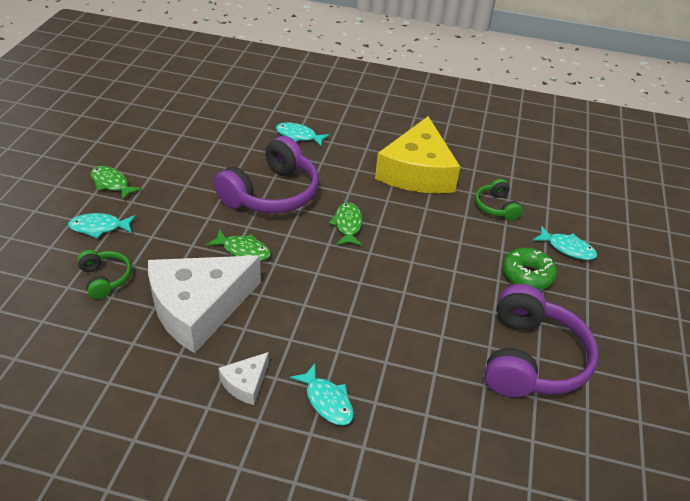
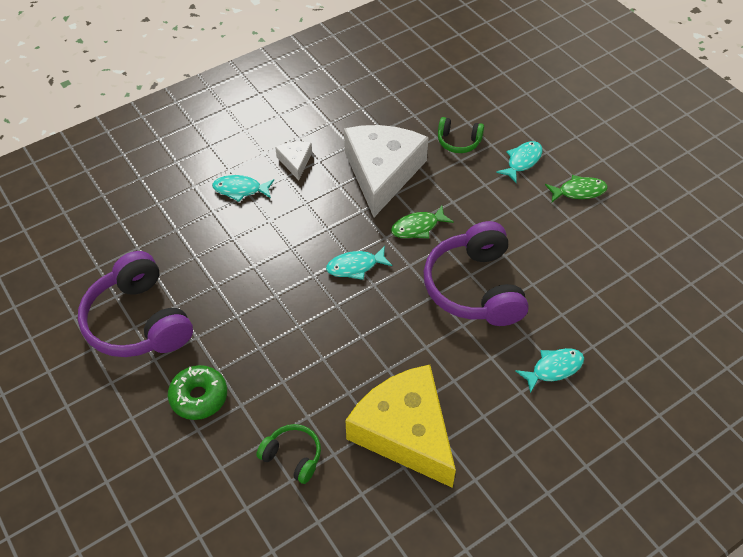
camera: 135 degrees right, 10 degrees up
(347, 225) = (383, 314): green fish -> none
(567, 248) = (187, 464): turquoise fish -> turquoise fish (355, 266)

